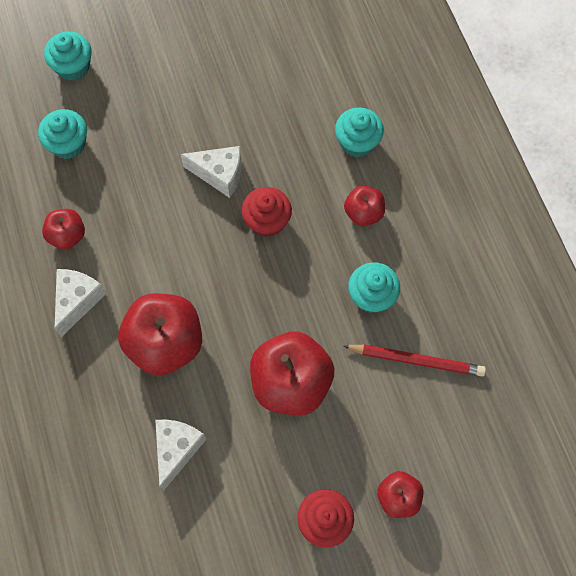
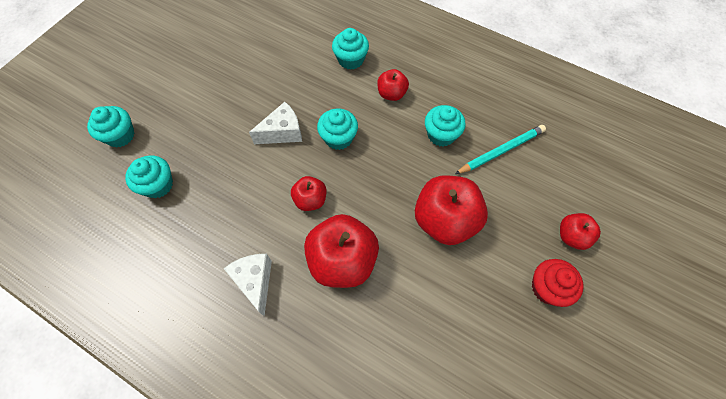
camera: 40 degrees left, 5 degrees down
(67, 235) = (209, 244): red apple -> red apple (310, 200)
(177, 449) = (415, 324): white cheese -> none
(267, 221) = (338, 138): red cupcake -> turquoise cupcake
(416, 360) = (501, 151): red pencil -> turquoise pencil

